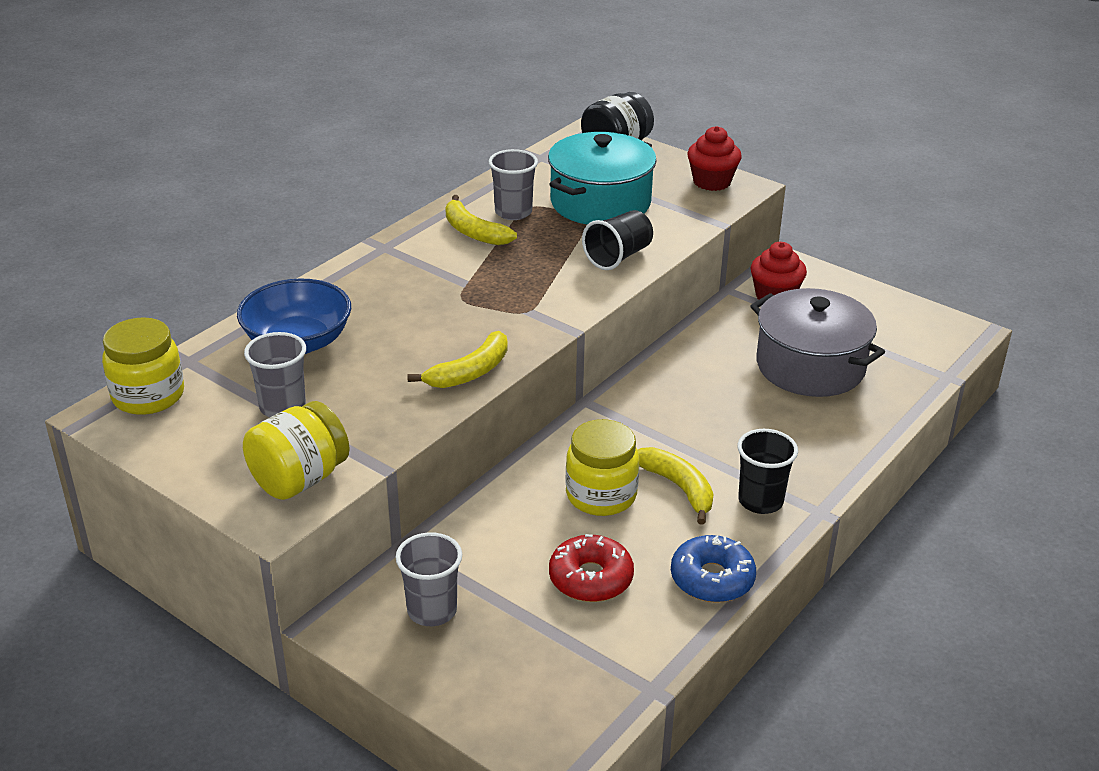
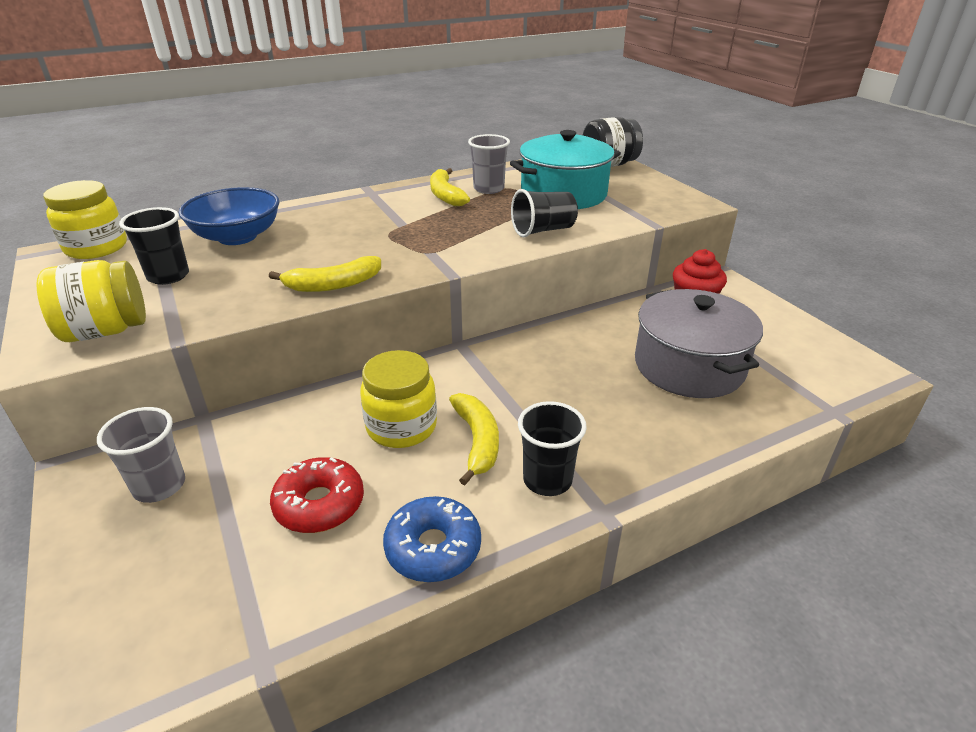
camera: 25 degrees right, 0 degrees up
(282, 407) = (168, 276): grey cup -> black cup
(712, 182) = (671, 196): red cupcake -> none

